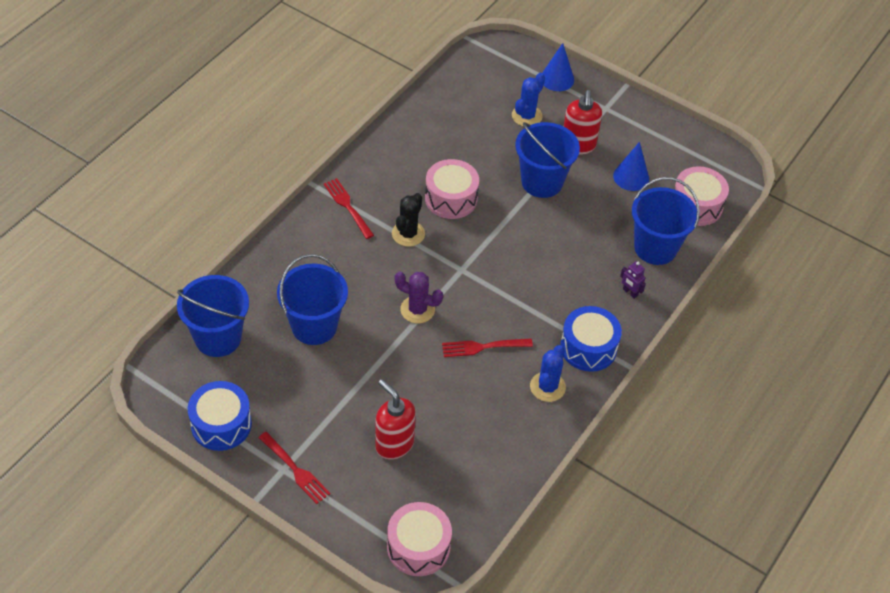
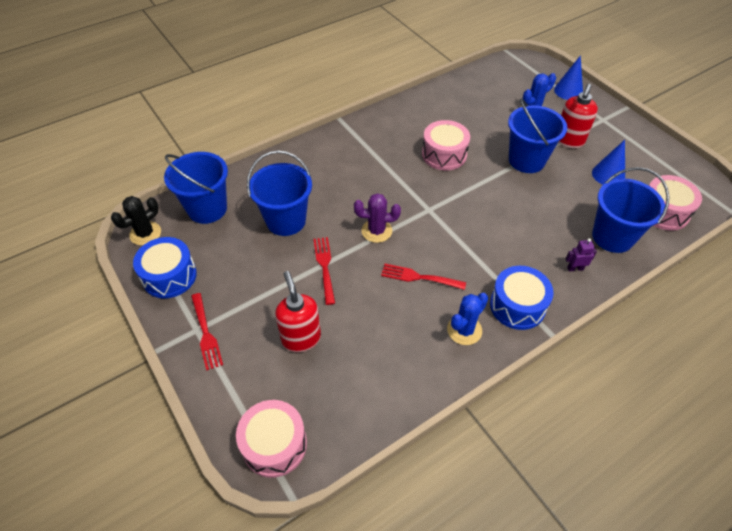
camera: 25 degrees right, 0 degrees up
(348, 207) = (359, 141): red fork -> red fork (325, 267)
(408, 234) = (397, 171): black cactus -> black cactus (145, 233)
(417, 310) = (376, 231): purple cactus -> purple cactus turned 45 degrees counterclockwise
(630, 292) = (575, 268): purple robot -> purple robot turned 105 degrees clockwise

